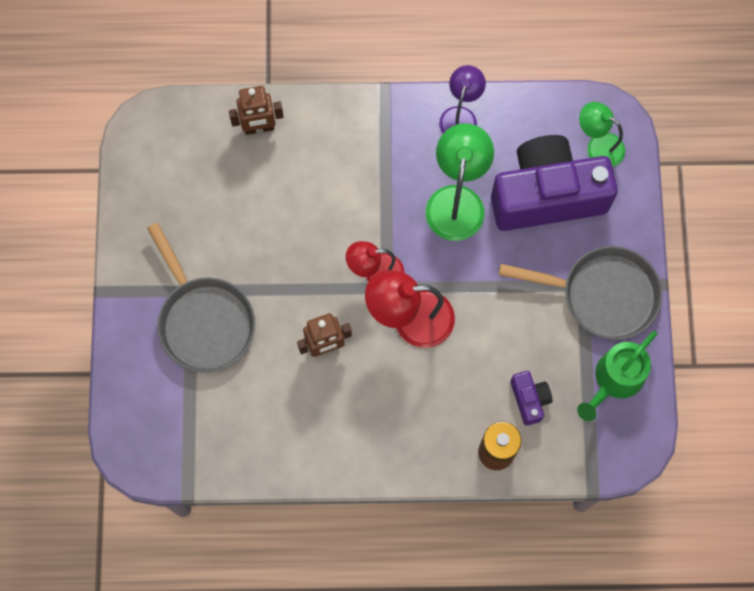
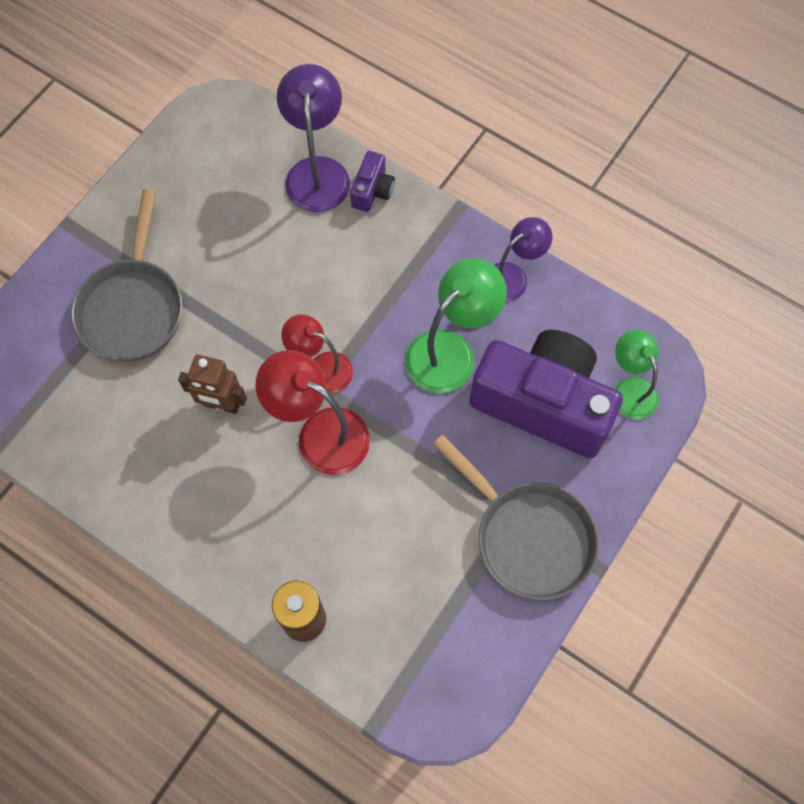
camera: 35 degrees right, 5 degrees down
(259, 128) = (317, 172): brown robot -> purple lamp
(529, 399) = (377, 590): purple camera -> purple camera (372, 190)
(614, 380) = (477, 631): green watering can -> none

